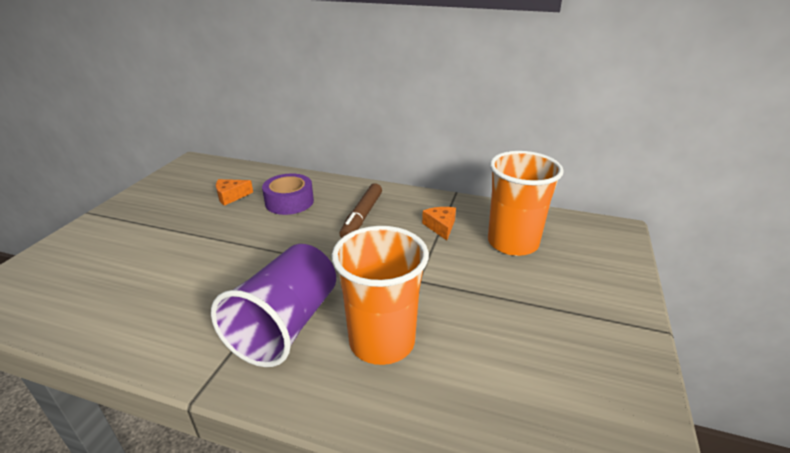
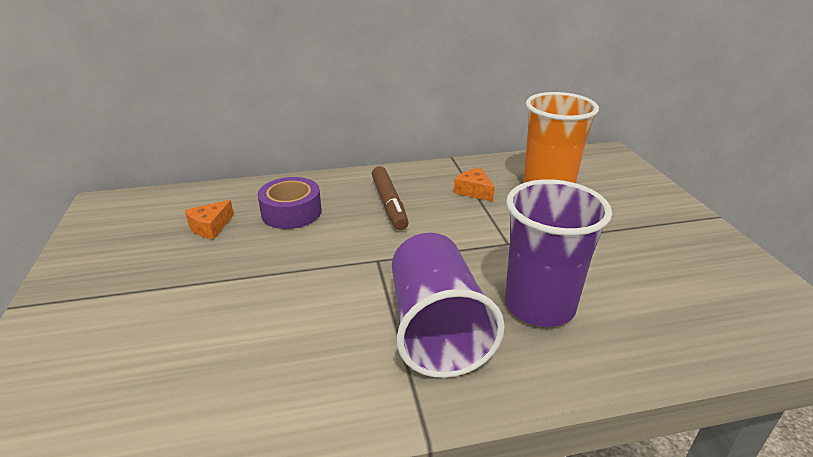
camera: 30 degrees left, 0 degrees up
(382, 341) = (539, 305): orange cup -> purple cup

